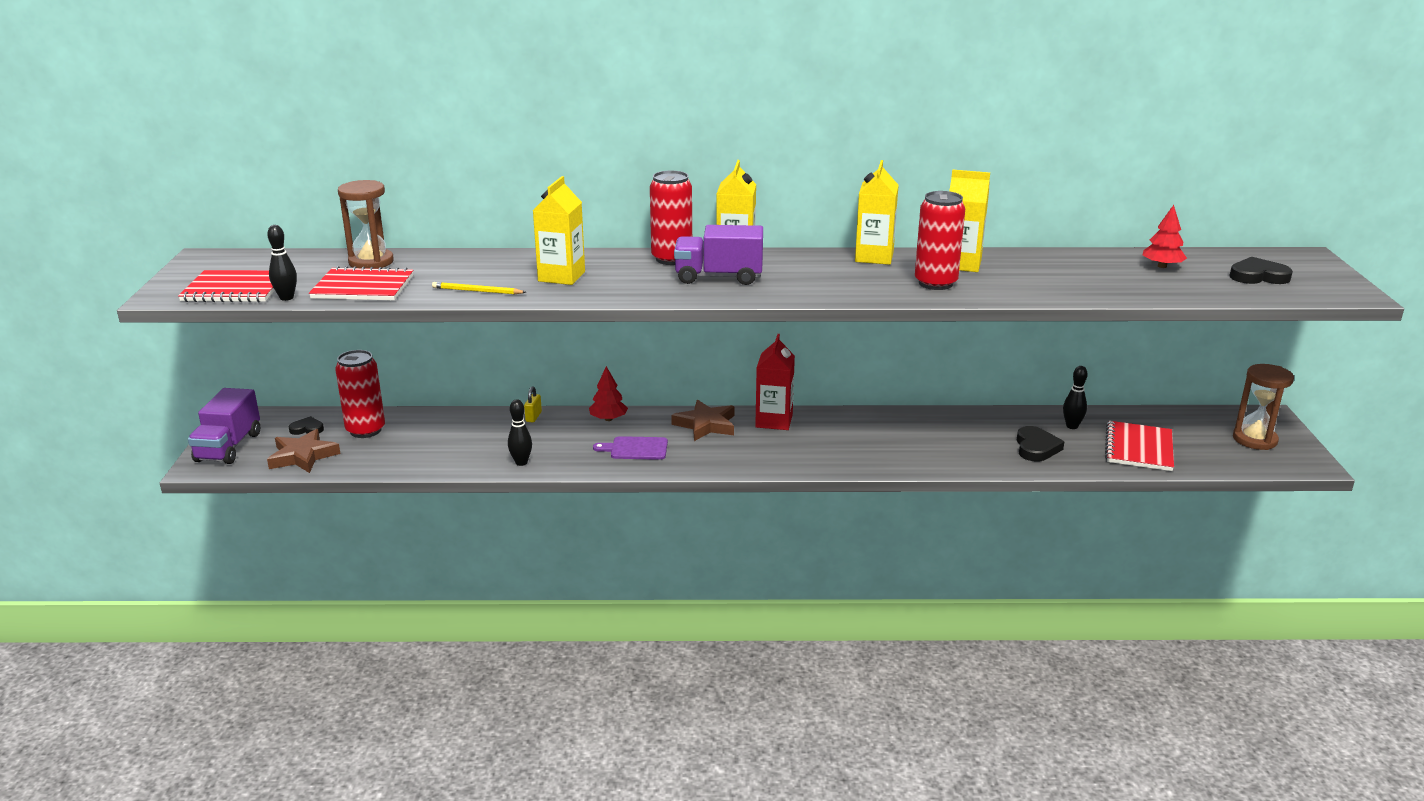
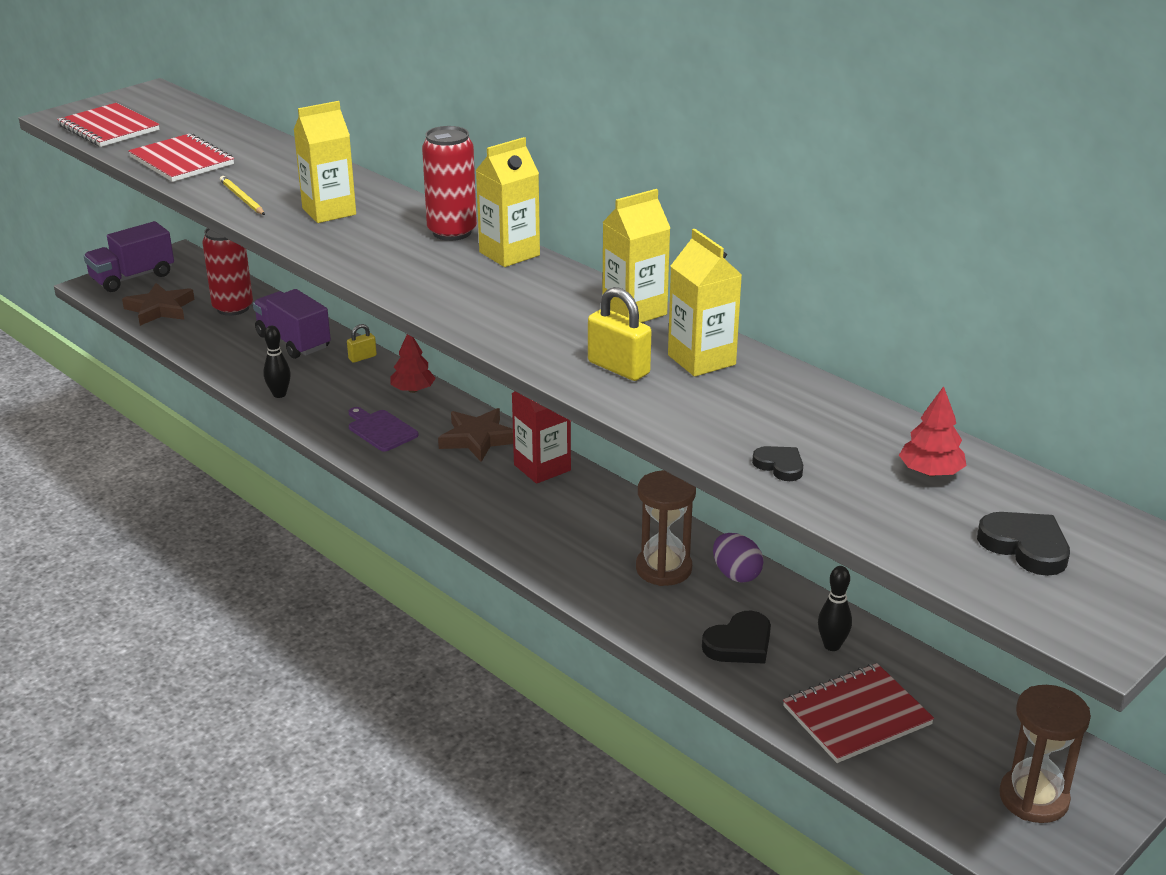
camera: 45 degrees right, 5 degrees up
(286, 298) = (120, 149): black bowling pin -> none
(307, 429) = (201, 287): black heart -> black heart (780, 466)
(371, 262) = (237, 139): brown hourglass -> brown hourglass (663, 569)
(718, 277) = (443, 268): purple truck -> purple truck (293, 341)
(935, 283) = (618, 368): red can -> yellow padlock
(972, 419) = (736, 574): none -> purple egg

